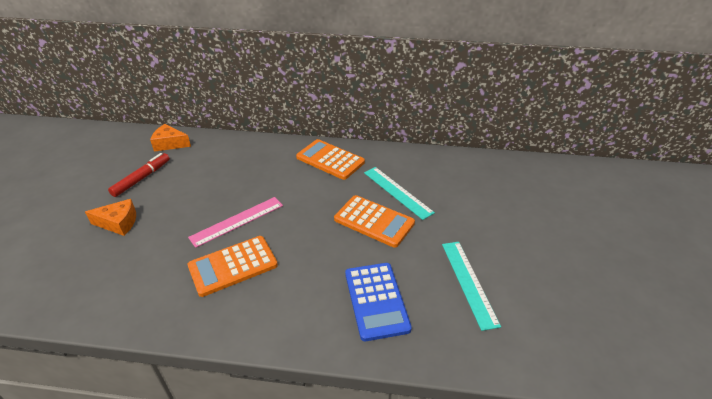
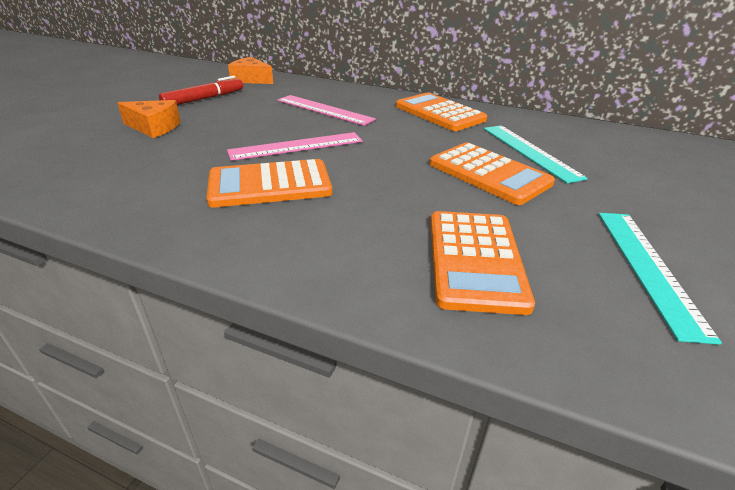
camera: 15 degrees right, 5 degrees down
(243, 173) = (324, 110): none -> pink ruler
(376, 300) = (475, 260): blue calculator -> orange calculator

